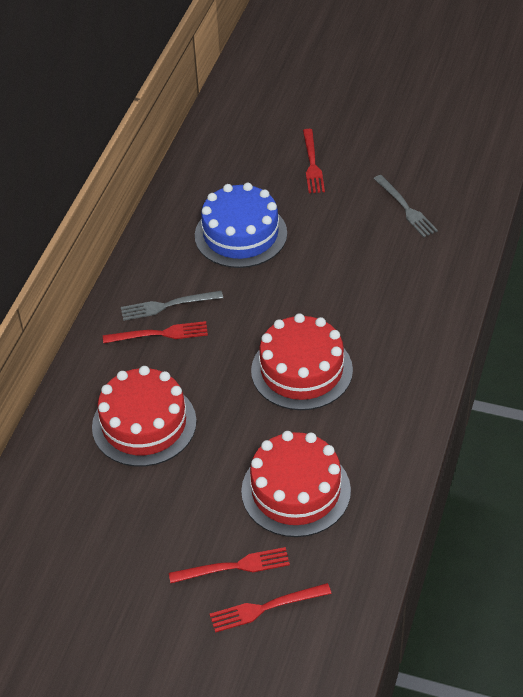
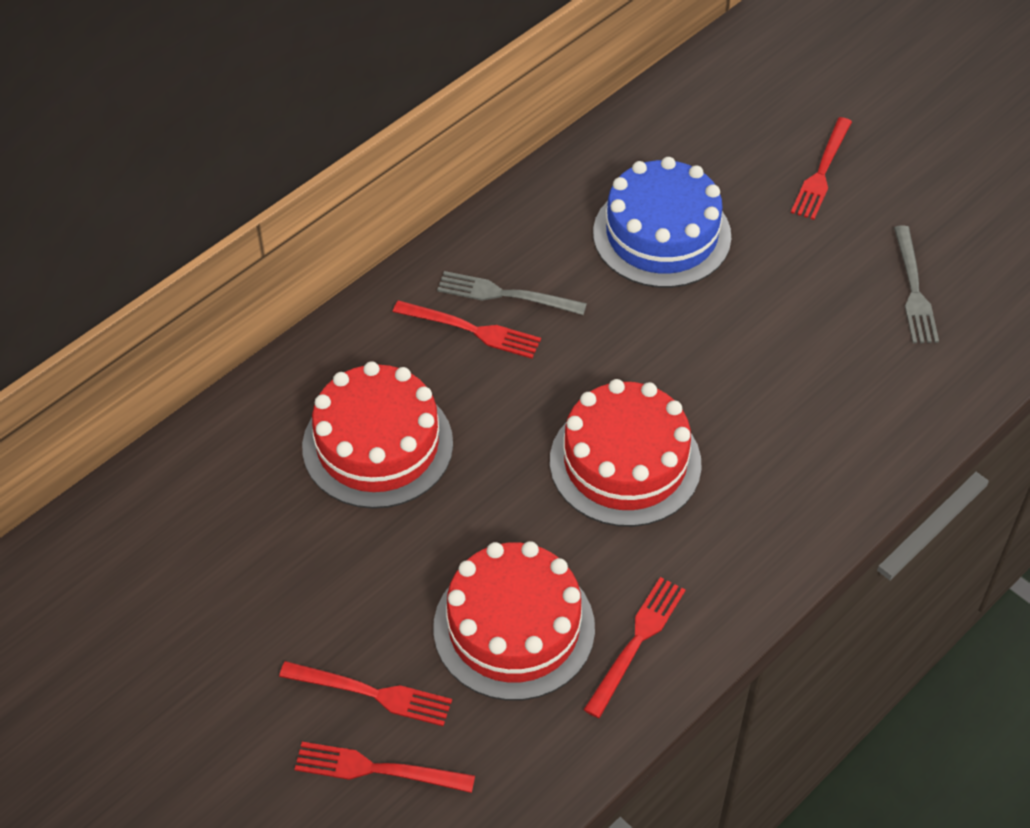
camera: 25 degrees right, 5 degrees up
(373, 466) = (636, 642): none -> red fork

